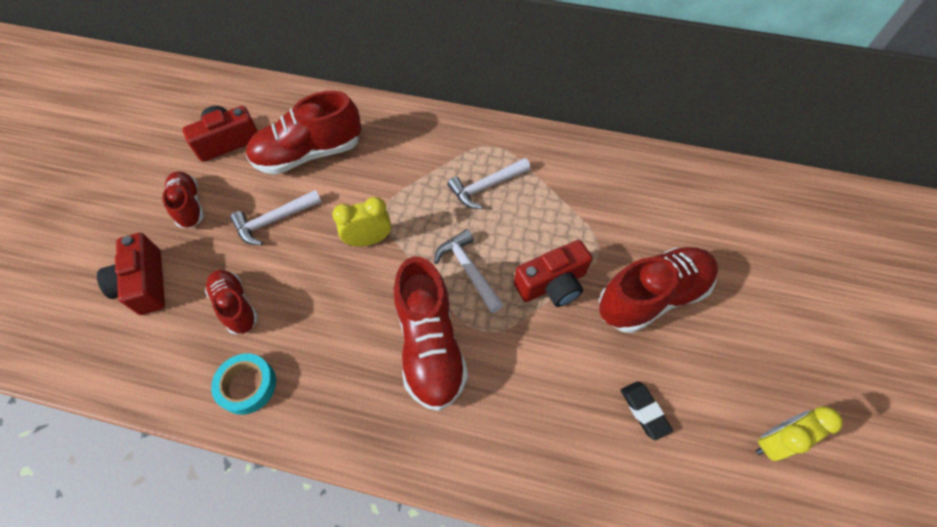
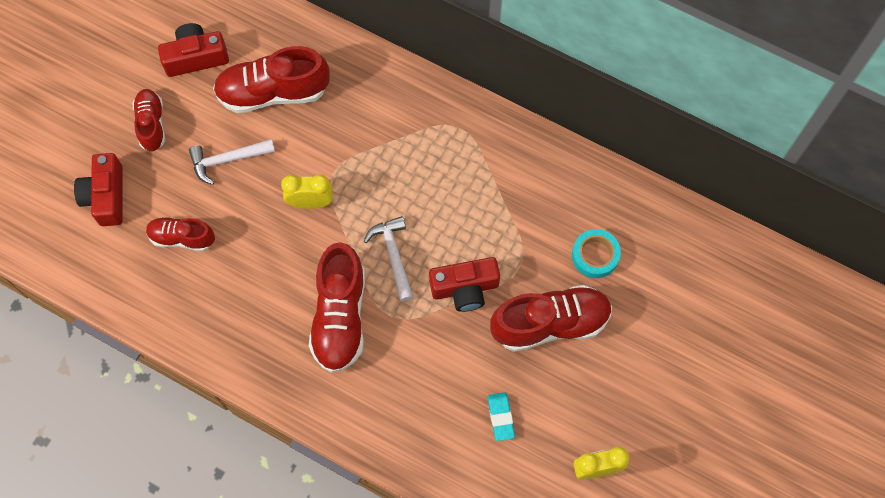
camera: 15 degrees right, 10 degrees up
(235, 306) = (182, 238): red shoe -> red shoe turned 60 degrees counterclockwise
(247, 386) = (182, 311): turquoise tape -> turquoise tape (595, 255)
(486, 187) = (437, 173): white hammer -> none
(644, 411) = (501, 417): black eraser -> turquoise eraser

